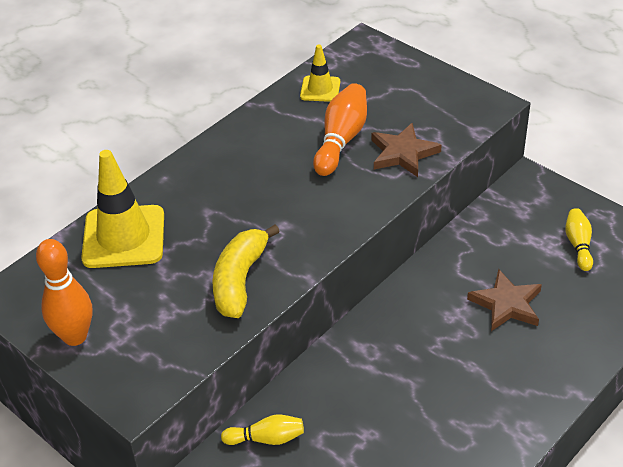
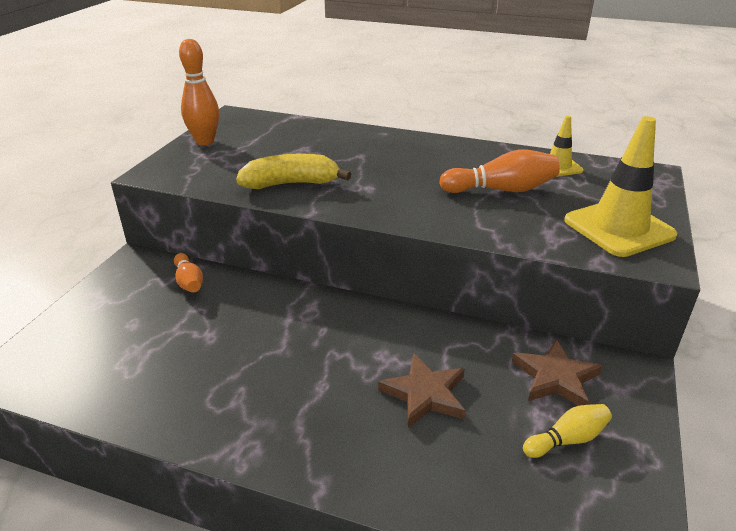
camera: 65 degrees right, 10 degrees down
(124, 237) = (311, 134): yellow traffic cone -> yellow traffic cone (618, 228)
(266, 438) = (189, 282): yellow bowling pin -> orange bowling pin
(403, 153) = (517, 224): brown star -> brown star (556, 378)

